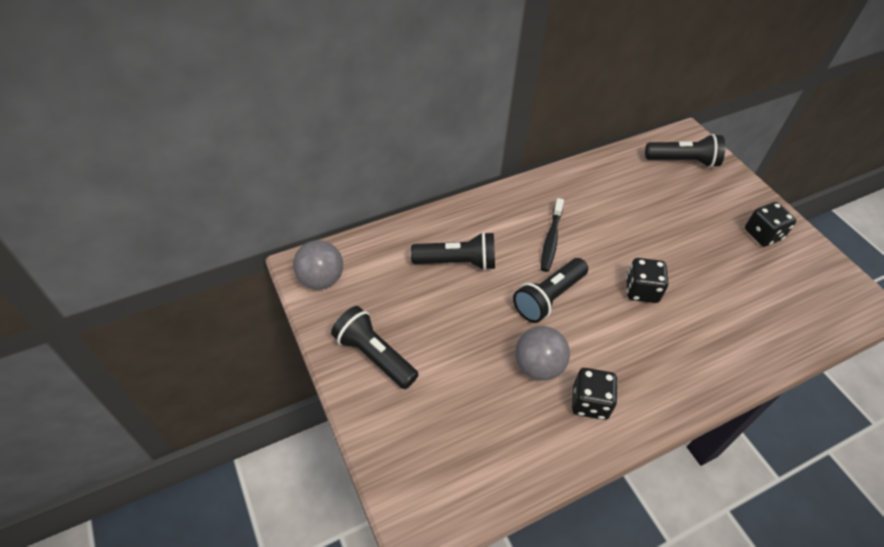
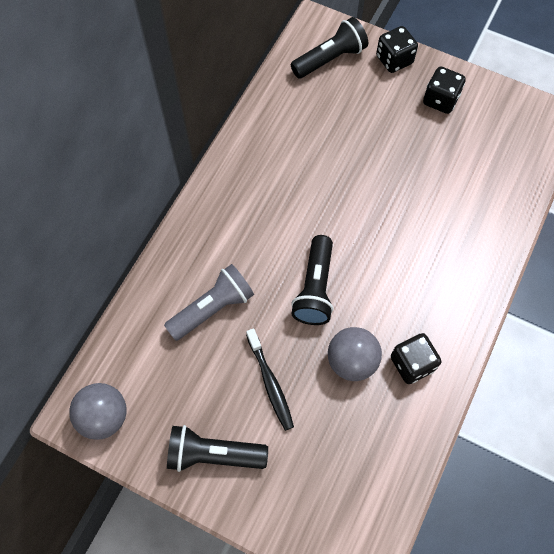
camera: 35 degrees left, 15 degrees up
(457, 262) = (212, 308): black flashlight -> grey flashlight
(551, 240) = (276, 226): black toothbrush -> black toothbrush (270, 383)
(641, 290) = (383, 226): black dice -> black dice (394, 60)

